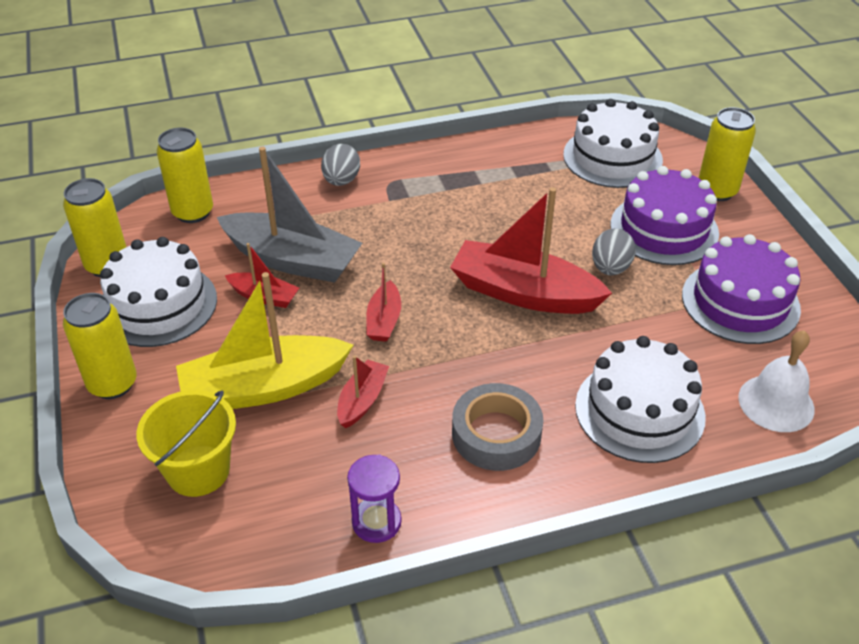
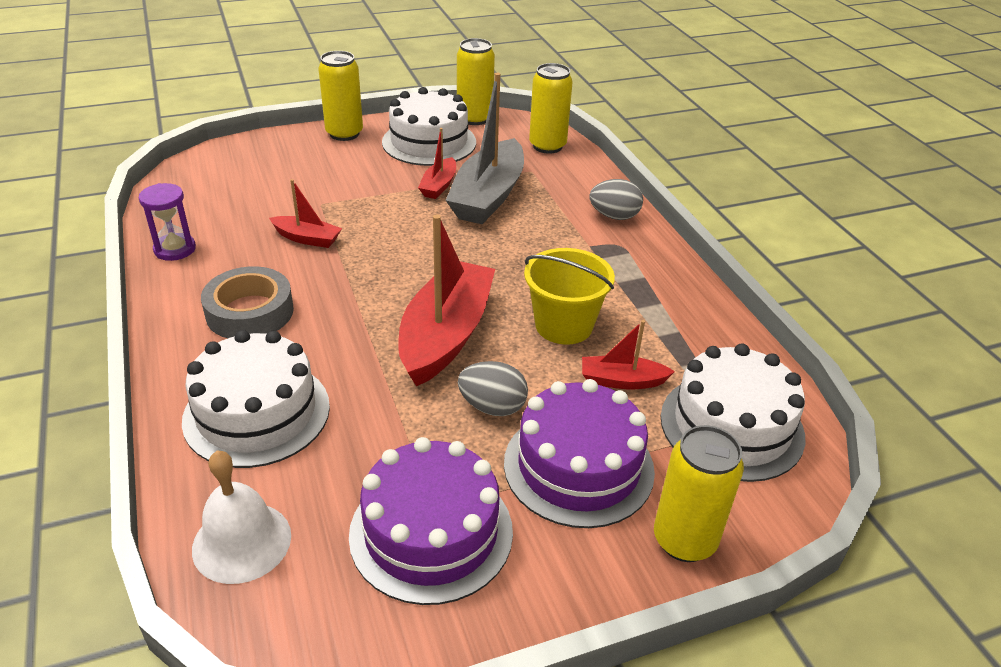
camera: 85 degrees right, 5 degrees down
(198, 470) = (251, 172): yellow bucket -> yellow bucket (564, 325)
(264, 387) = (330, 192): yellow boat -> none
(384, 320) = (406, 247): red boat -> red boat (622, 381)

